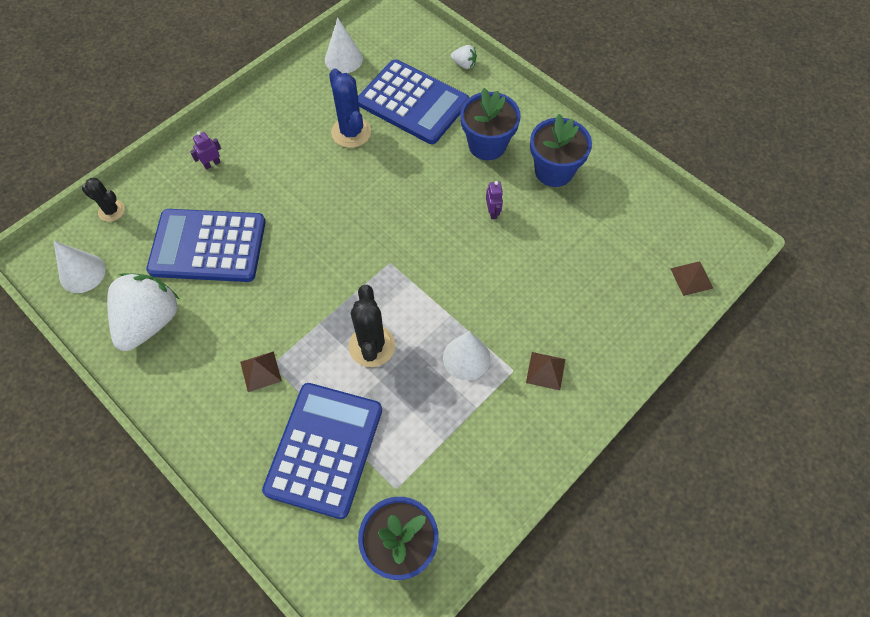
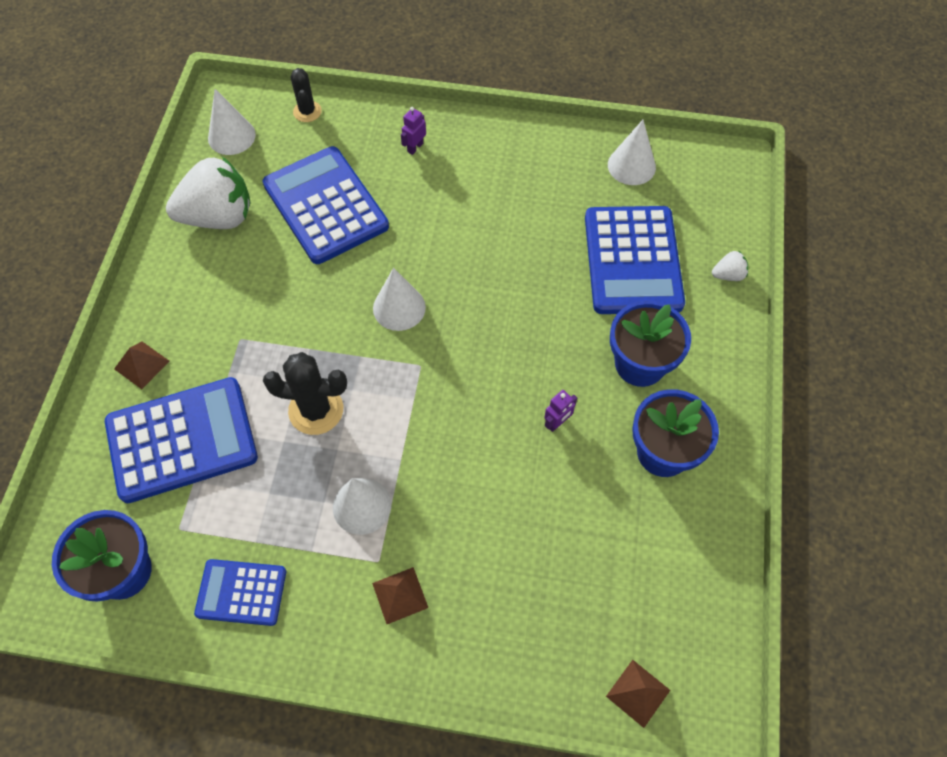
camera: 55 degrees right, 0 degrees up
(212, 164) = (415, 147): purple robot -> purple robot turned 75 degrees counterclockwise
(260, 371) = (227, 334): brown pyramid -> brown pyramid (141, 364)
(334, 249) = (399, 307): none -> white cone
(351, 132) = (547, 231): blue cactus -> none
(372, 346) = (316, 410): black cactus -> black cactus turned 45 degrees clockwise
(464, 64) = (728, 275): white strawberry -> white strawberry turned 90 degrees counterclockwise
(475, 470) = (241, 592): none -> blue calculator

